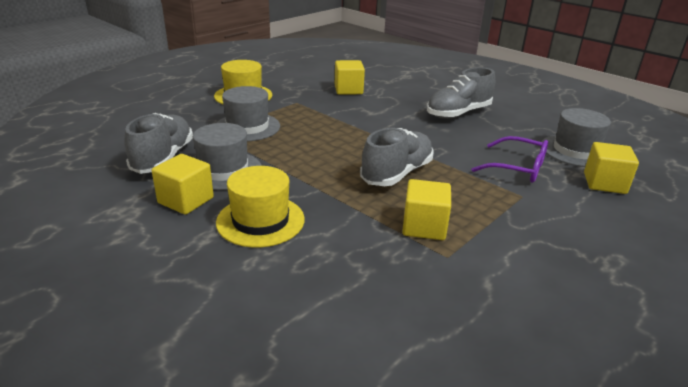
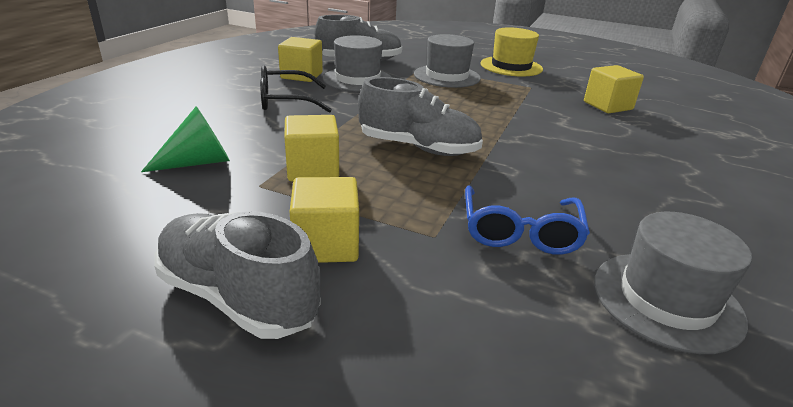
camera: 70 degrees right, 0 degrees up
(260, 220) = (285, 101): yellow hat -> black glasses
(396, 288) = (198, 162): none -> green cone
(458, 113) = (652, 178): grey shoe -> grey shoe (238, 297)
(517, 168) = (520, 232): purple glasses -> blue glasses
(604, 183) = (559, 332): yellow cube -> yellow cube (326, 244)

